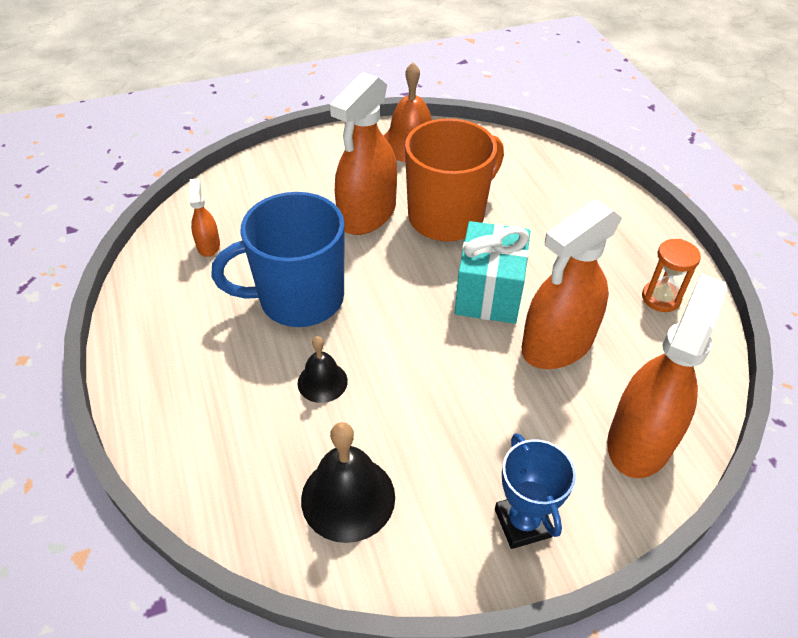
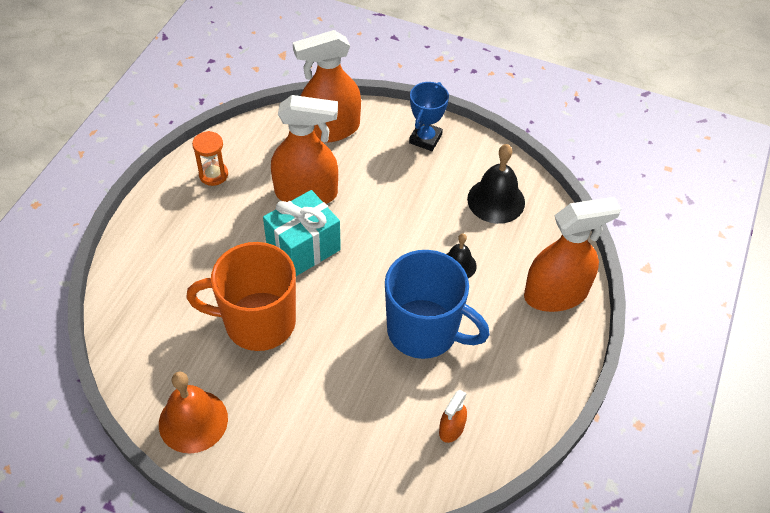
camera: 140 degrees left, 5 degrees up
(367, 215) = (310, 369): orange spray bottle -> orange spray bottle (556, 294)

